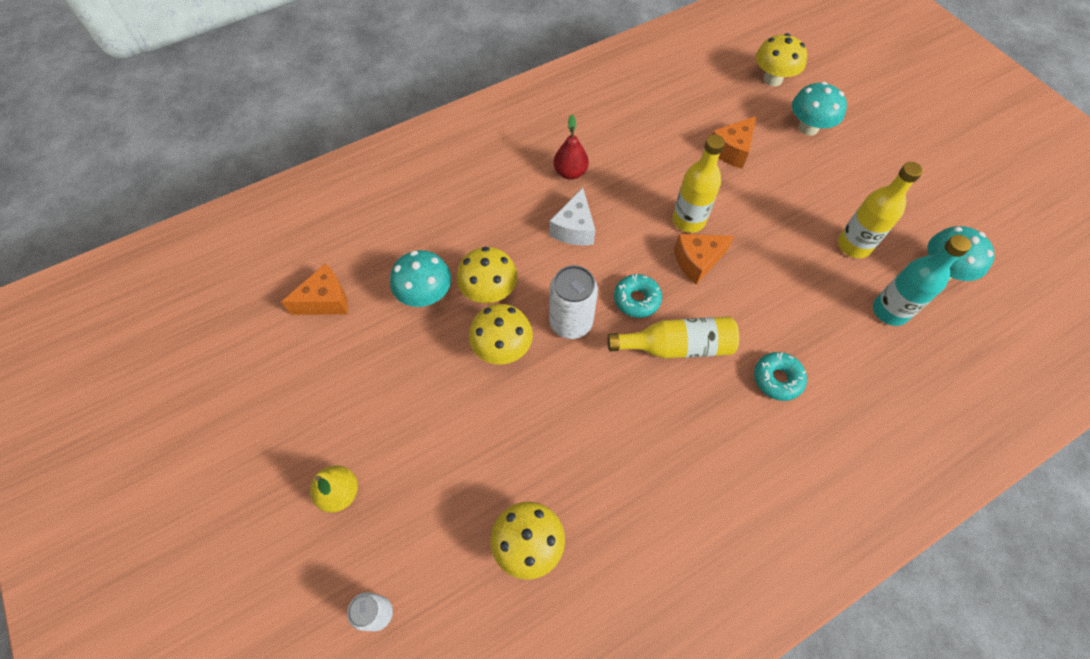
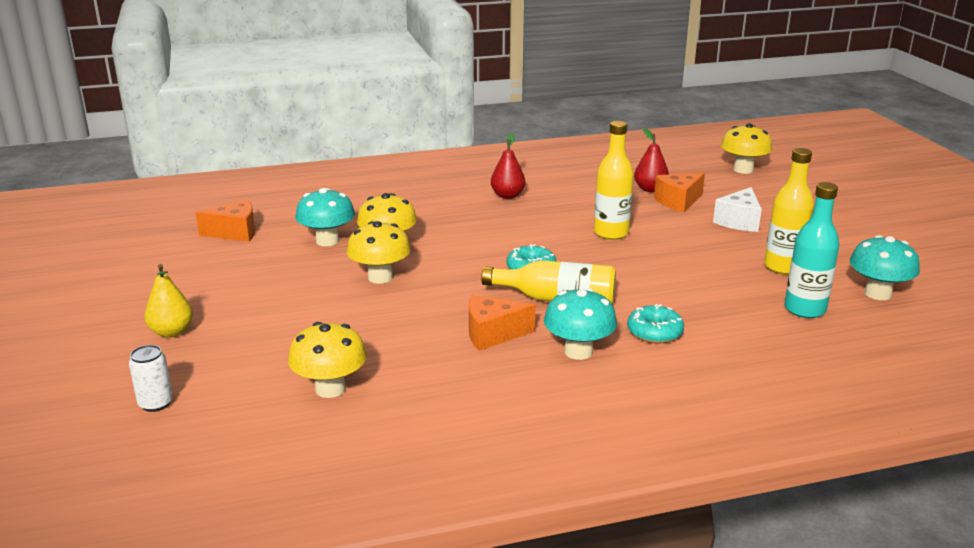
camera: 15 degrees right, 35 degrees down
(571, 322) = (456, 272): white can -> none
(574, 229) = (492, 224): white cheese -> white cheese (739, 221)
(697, 261) = (607, 256): orange cheese -> orange cheese (492, 334)
(699, 132) = (650, 189): none -> red pear
(808, 128) = (767, 198): turquoise mushroom -> turquoise mushroom (578, 351)

